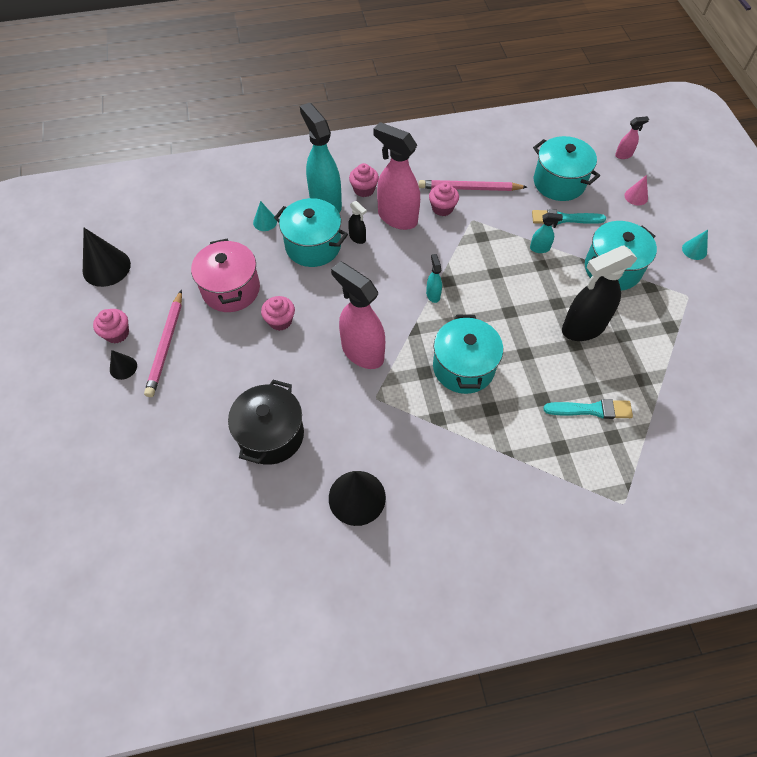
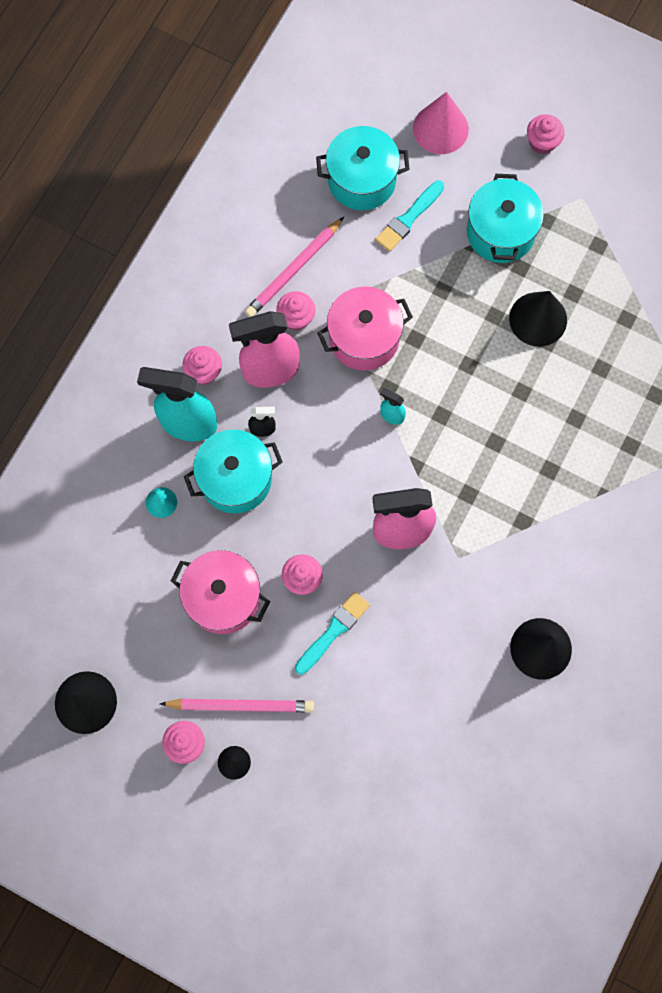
camera: 50 degrees left, 15 degrees up
(166, 346) = (241, 706): pink pencil -> pink pencil turned 45 degrees counterclockwise
(271, 435) = (422, 676): black pot -> none
(463, 367) = (491, 456): turquoise pot -> none
(466, 248) = (364, 338): none -> pink pot
(540, 248) = (423, 273): turquoise spray bottle -> none
(582, 328) = (538, 319): black spray bottle -> black cone
(591, 409) = (619, 388): turquoise brush -> turquoise brush (333, 631)
(624, 155) = (382, 87): pink spray bottle -> none
(636, 196) = (440, 129): pink cone -> pink cone, size x1.90
(694, 250) = (542, 142): turquoise cone -> pink cupcake

